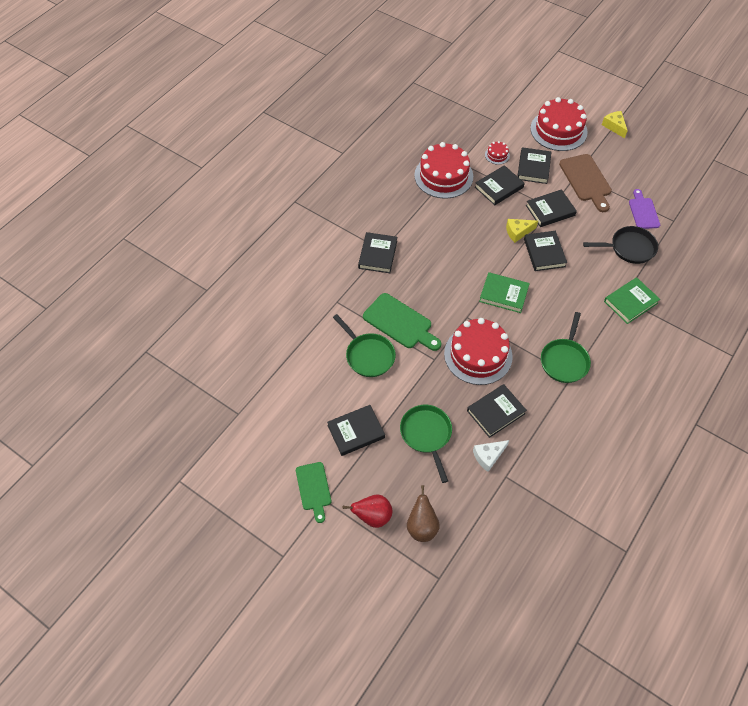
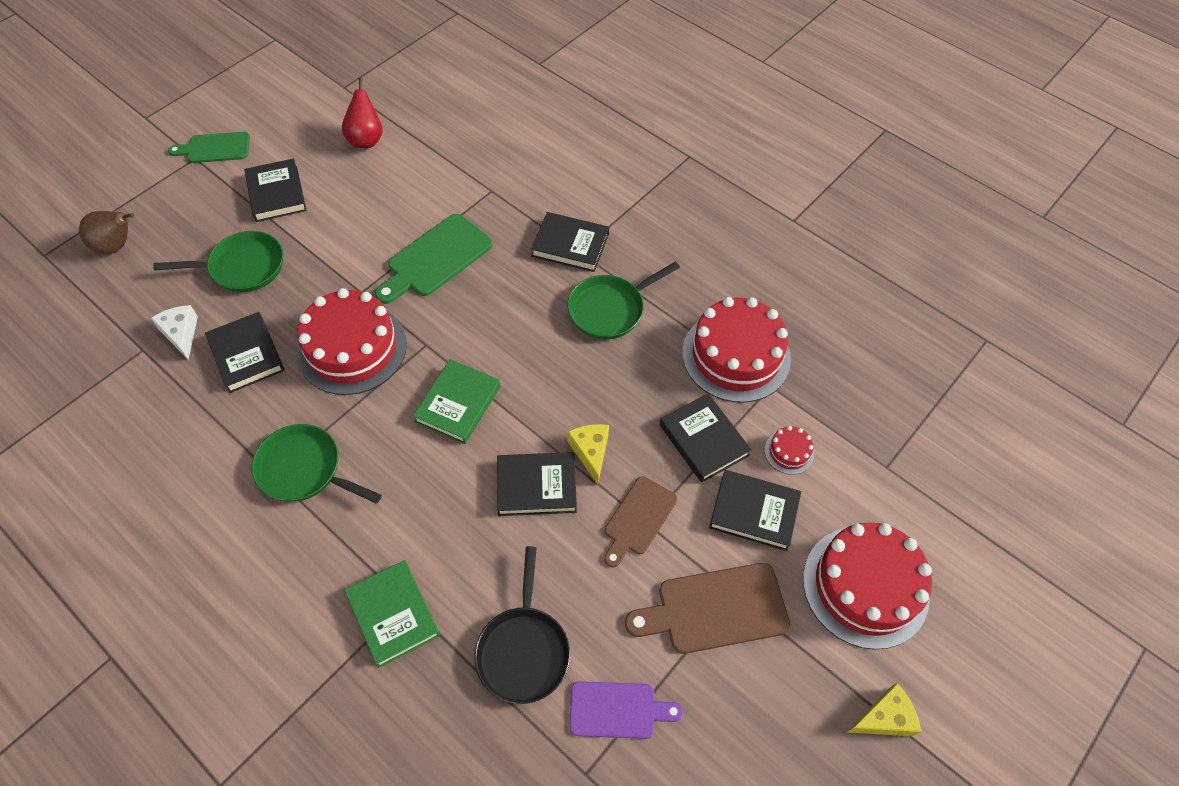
camera: 95 degrees right, 0 degrees up
(368, 355) = (390, 216): green pan -> green pan (610, 309)
(372, 516) = (153, 199): red pear -> red pear (366, 140)
(550, 210) = (638, 519): black book -> brown cutting board

